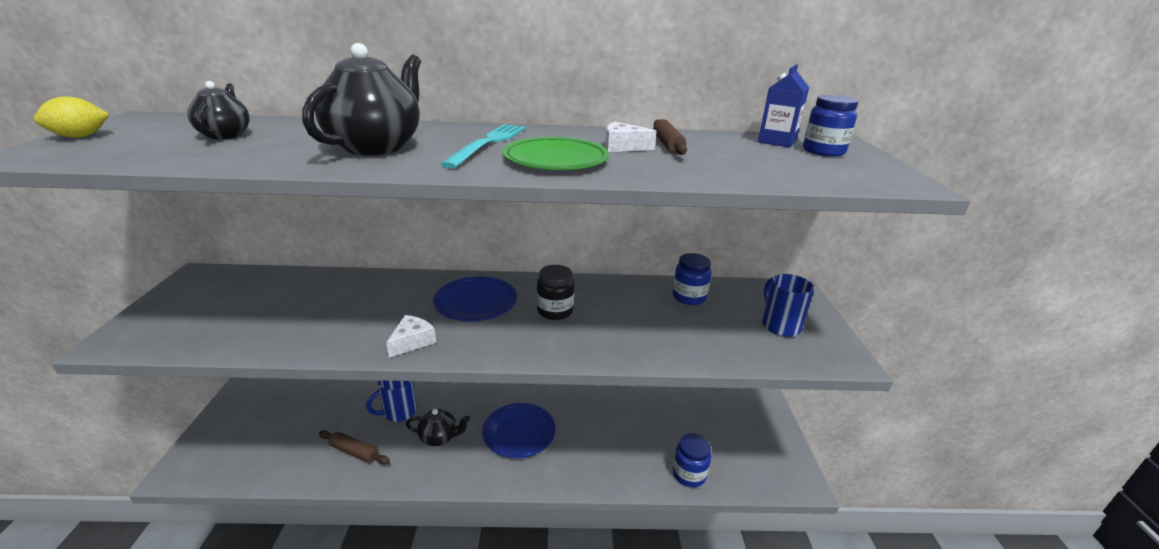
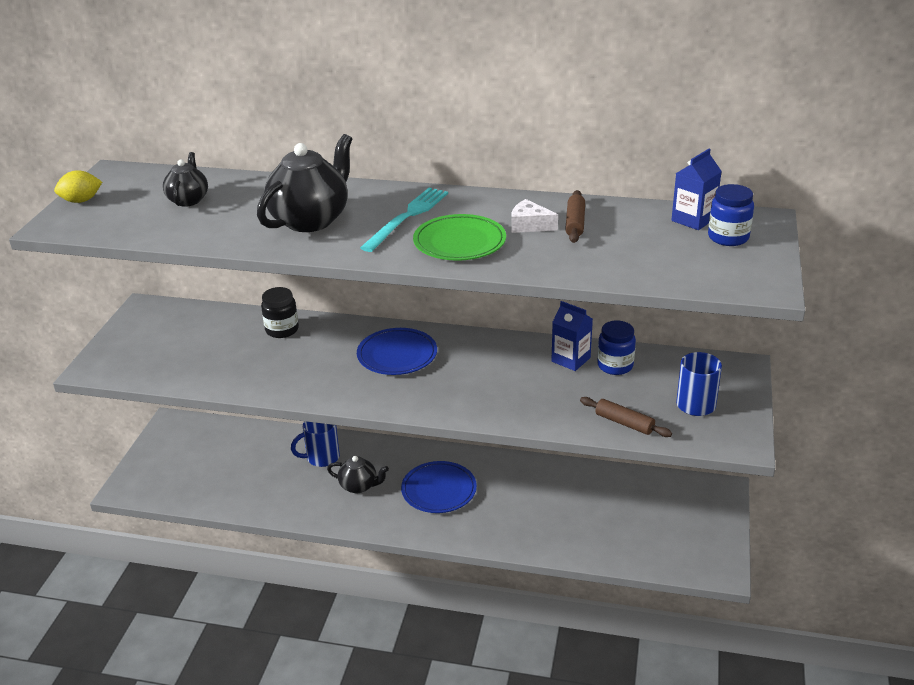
camera: 15 degrees right, 5 degrees up
(354, 452) = (278, 490): brown rolling pin -> brown rolling pin (624, 423)
(412, 341) = (334, 389): white cheese -> none
(555, 311) = (471, 370): black jar -> black jar (282, 330)
(646, 294) = (571, 359): none -> blue carton
(689, 474) = (603, 548): blue jar -> none

